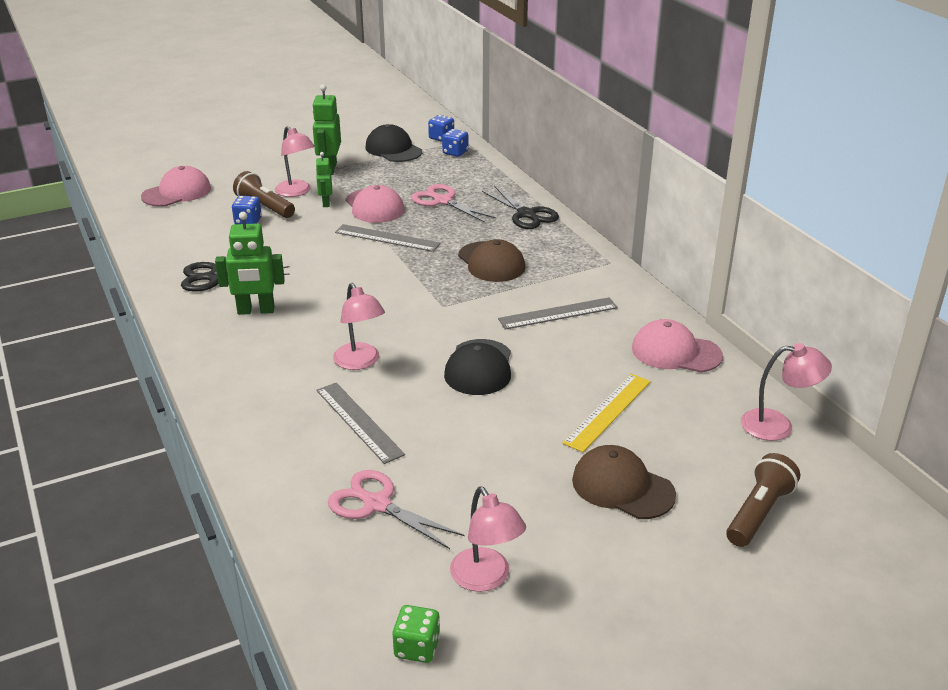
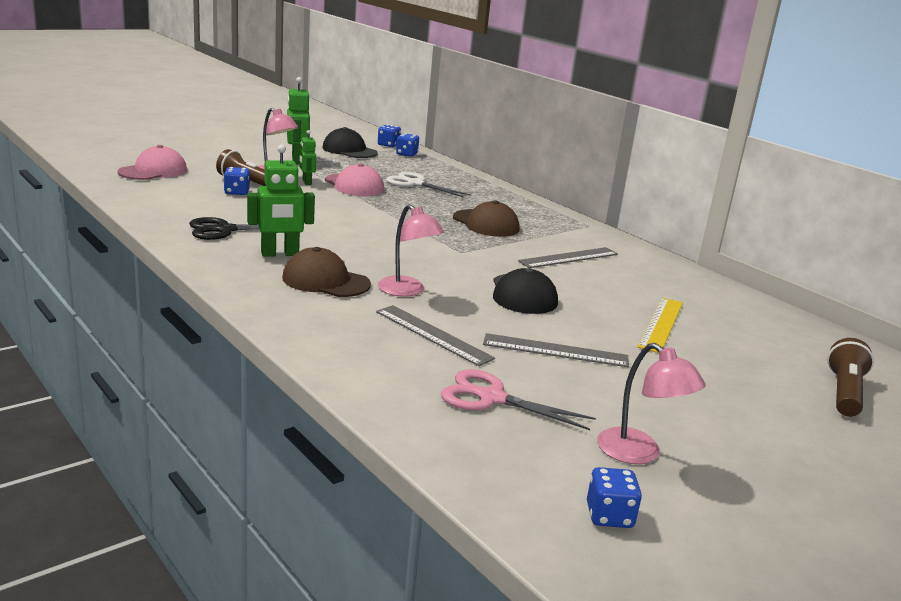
camera: 15 degrees left, 10 degrees down
(387, 238) = (379, 206): grey ruler -> grey ruler (555, 350)
(417, 647) = (609, 516): green dice -> blue dice
(442, 201) = (415, 184): pink scissors -> white scissors
(527, 214) = (496, 194): black scissors -> none
(622, 487) = (714, 377): brown cap -> brown cap (325, 281)
(675, 352) = (688, 283): pink cap -> none
(778, 426) = (811, 331): pink lamp -> none

